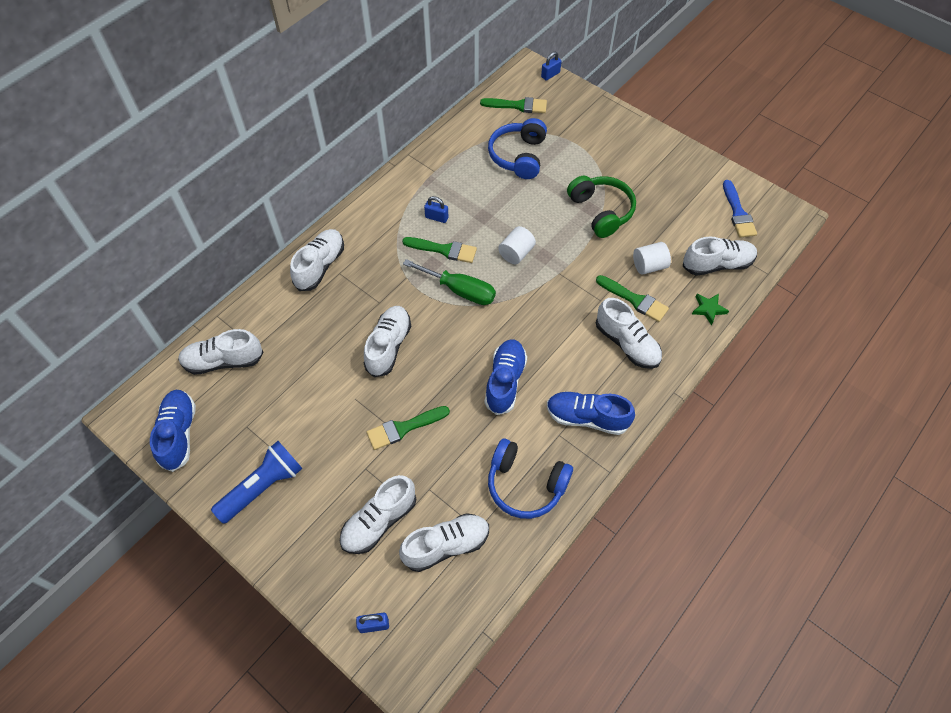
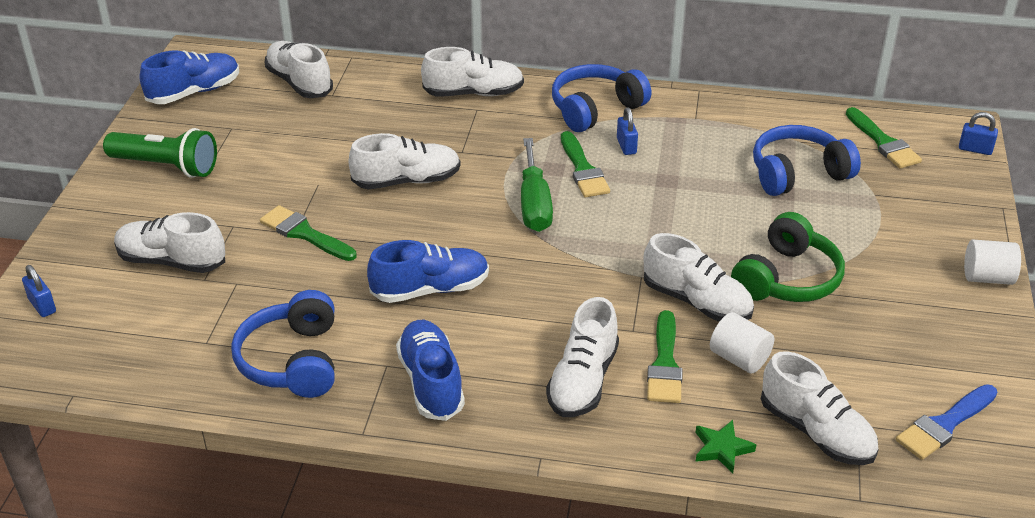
camera: 60 degrees right, 20 degrees down
(263, 487) = (166, 166): blue flashlight -> green flashlight
(387, 212) = (595, 109): none -> blue headphones
(446, 545) = (169, 324): white shoe -> white shoe (696, 302)
(516, 253) = (636, 228): white cylinder -> white cylinder (987, 277)

